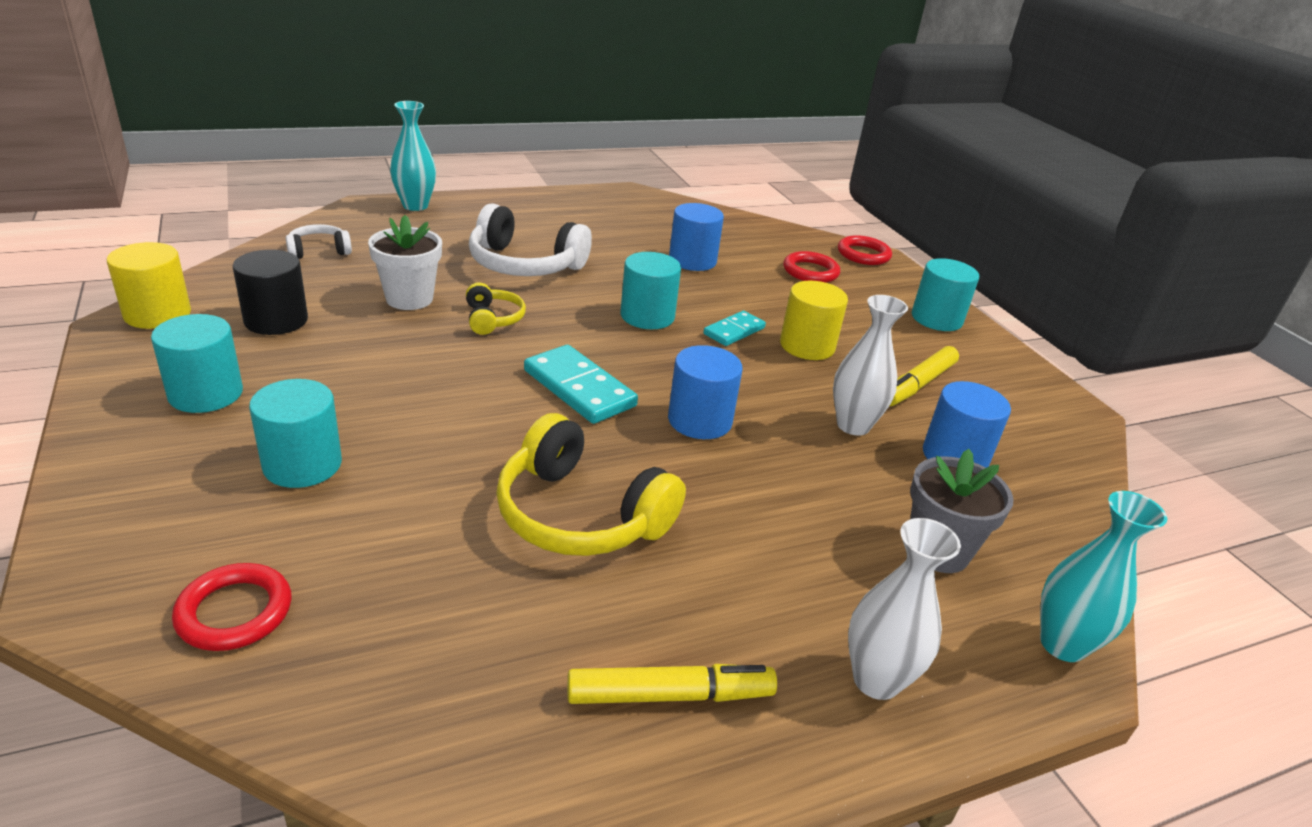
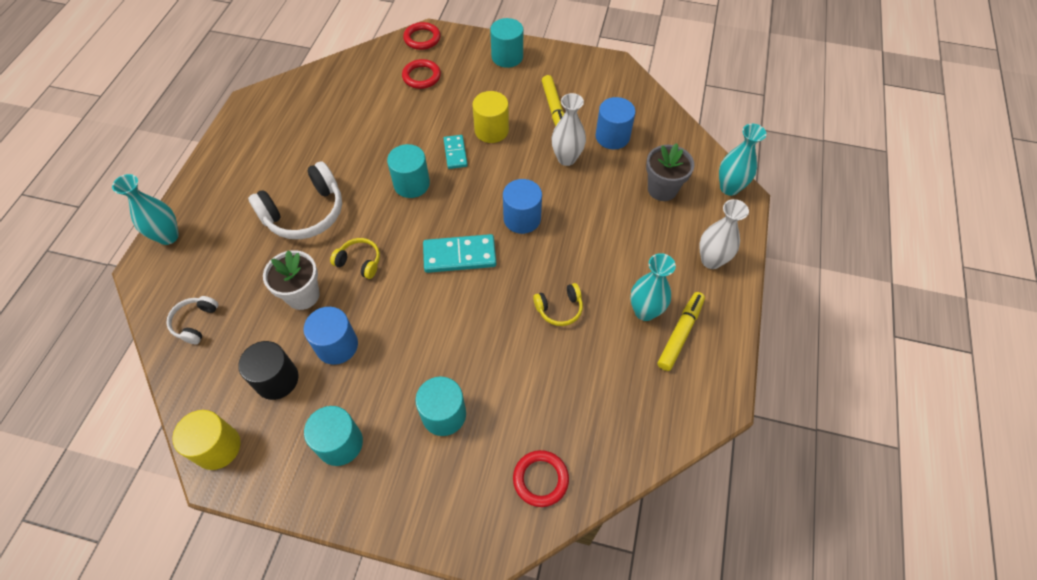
camera: 50 degrees left, 25 degrees up
(580, 515) = (559, 309): yellow headphones -> yellow headphones, size x0.52
(671, 623) = (645, 311): none -> turquoise vase
(692, 260) = (366, 124): blue cylinder -> blue cylinder (337, 345)

